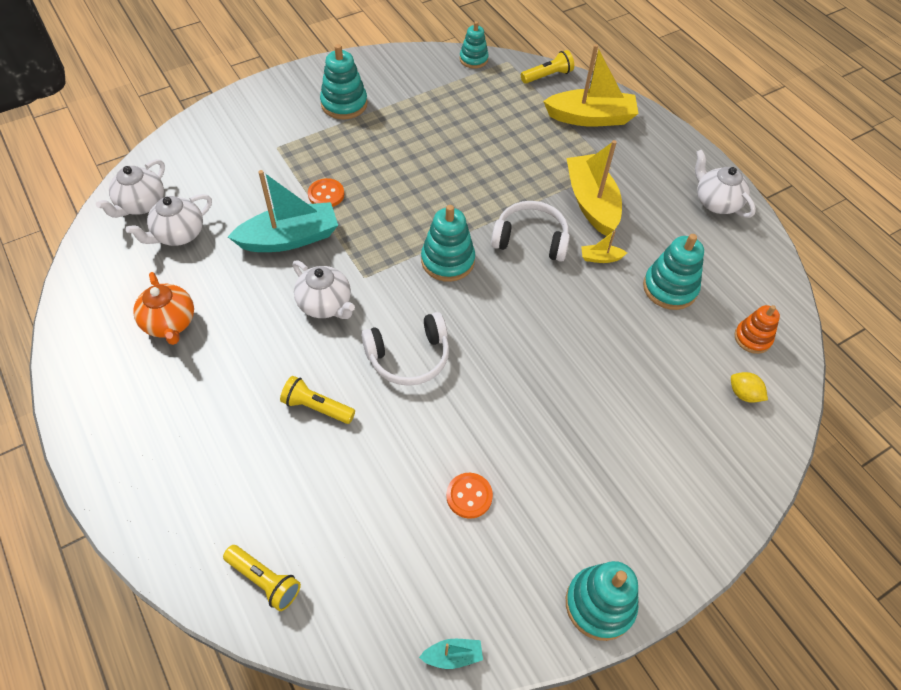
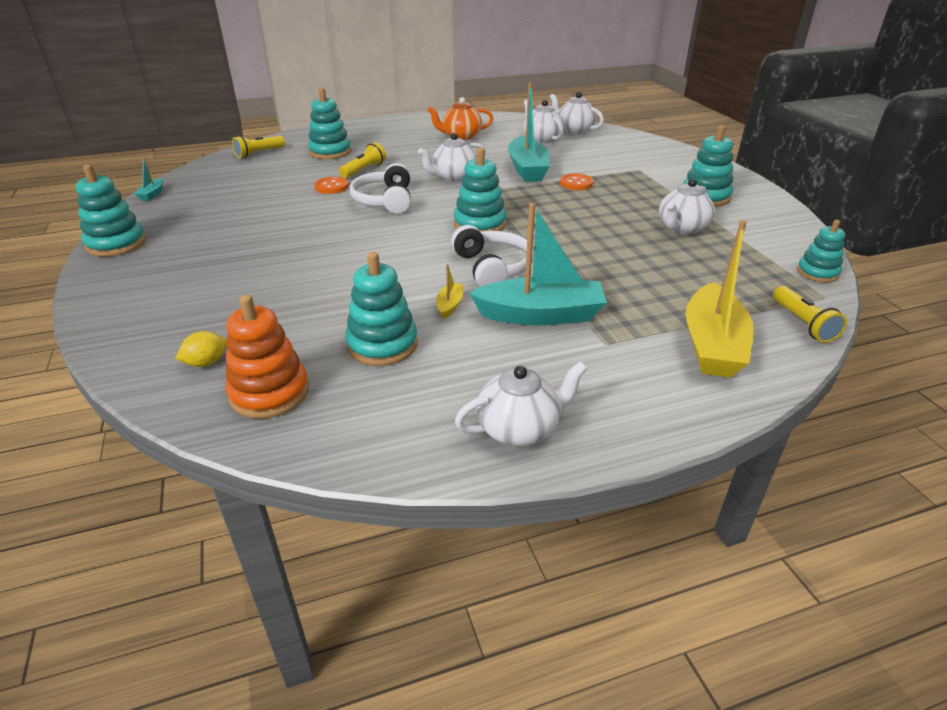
camera: 105 degrees right, 20 degrees down
(249, 474) = (330, 152): none -> turquoise stacking toy
(418, 122) = (682, 228): none -> white teapot
(469, 496) = (248, 209): orange button -> orange button (331, 187)
(530, 239) = (492, 268): white headphones -> white headphones turned 45 degrees counterclockwise
(591, 202) = (540, 315): yellow boat -> turquoise boat
(752, 338) = (269, 393): orange stacking toy -> orange stacking toy, size x1.53

